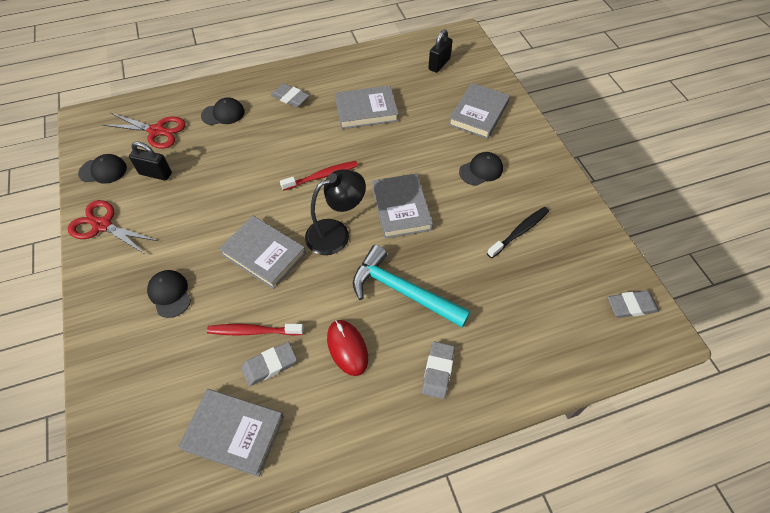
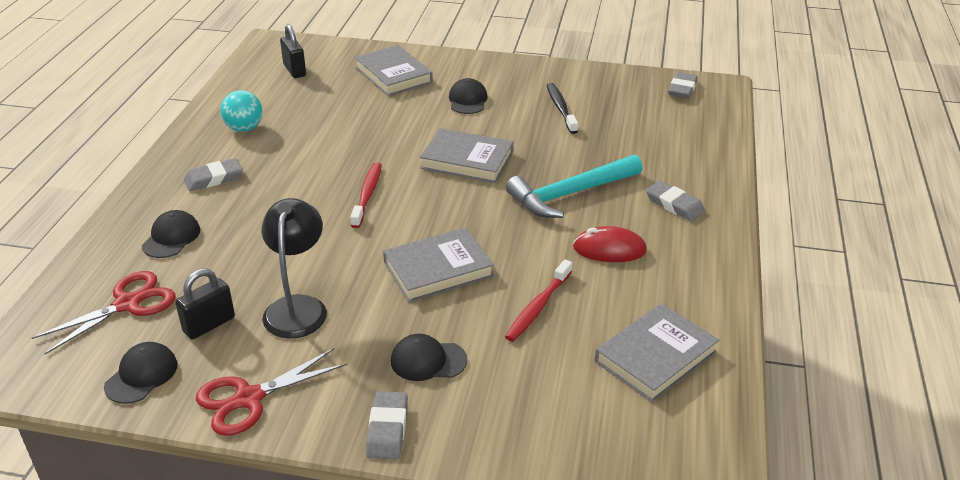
camera: 60 degrees left, 20 degrees down
(270, 365) = (591, 307): grey eraser -> grey eraser (387, 429)
(336, 233) = (458, 211): black lamp -> black lamp (297, 307)
(352, 80) = (244, 128): none -> turquoise ball
(366, 110) = (303, 135): grey book -> none

